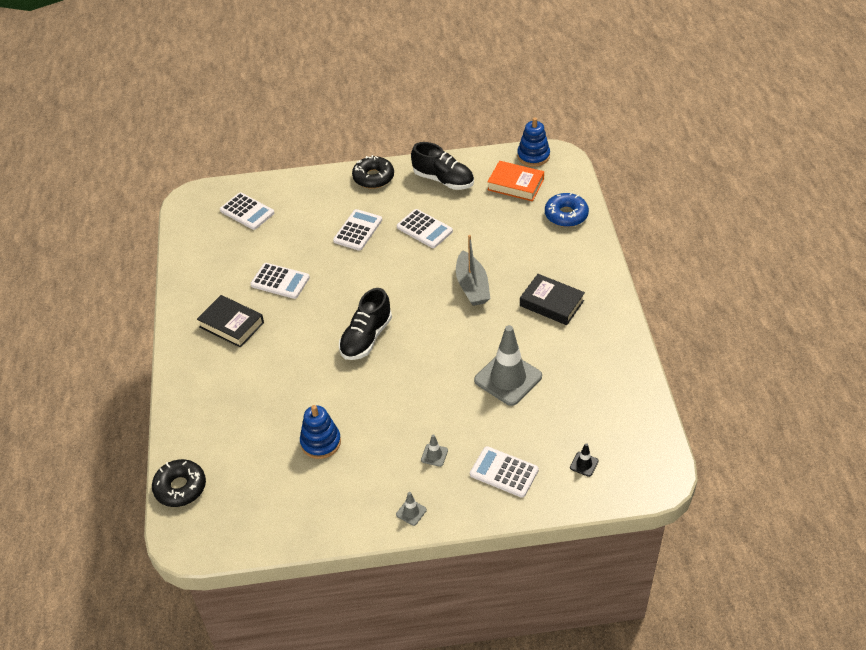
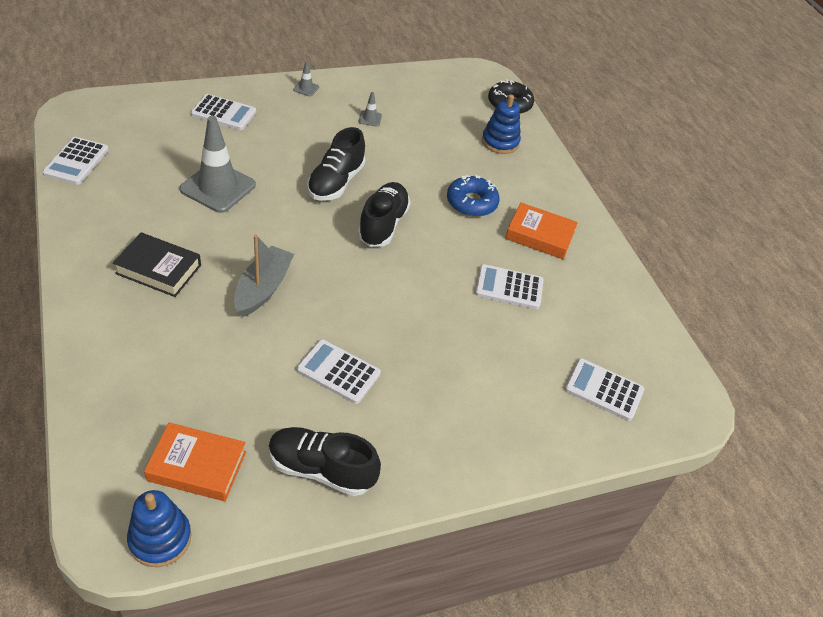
camera: 160 degrees right, 0 degrees up
(231, 325) = (539, 235): black book -> orange book
(320, 442) = (400, 134): blue stacking toy -> blue stacking toy (500, 142)
(358, 230) = (434, 365): white calculator -> white calculator (76, 161)
(373, 177) = (439, 468): black donut -> none
(399, 382) = (336, 182): none -> black shoe
(434, 455) = (290, 125): grey traffic cone -> grey traffic cone (370, 118)
(472, 286) = (263, 288): grey boat -> grey boat turned 45 degrees clockwise
(566, 215) = (118, 408): blue donut -> blue donut (471, 202)
(584, 464) = (145, 118): black traffic cone -> none

